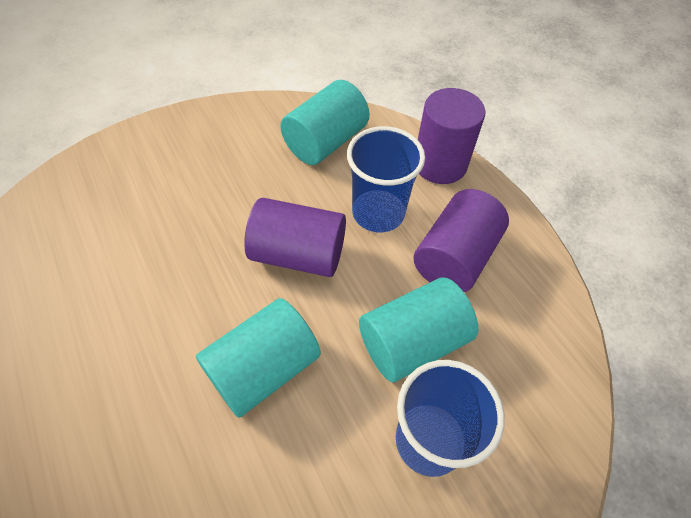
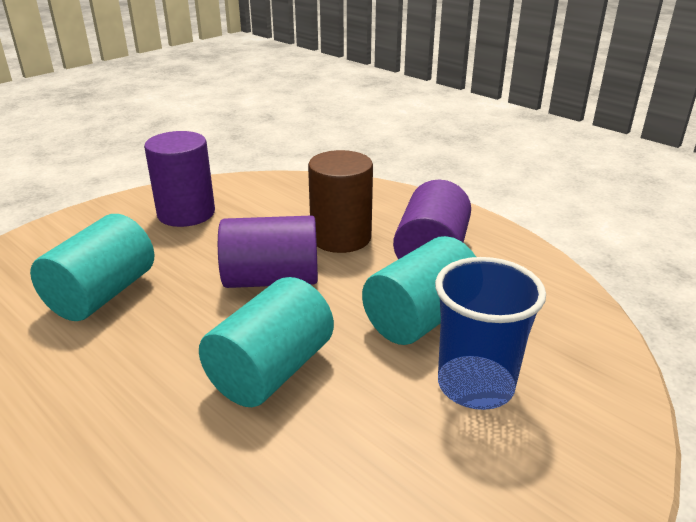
camera: 15 degrees left, 25 degrees down
(325, 142) = (265, 200): turquoise cylinder -> turquoise cylinder (102, 294)
(378, 213) = (341, 237): blue cup -> brown cylinder
(440, 164) = (385, 197): purple cylinder -> purple cylinder (186, 213)

